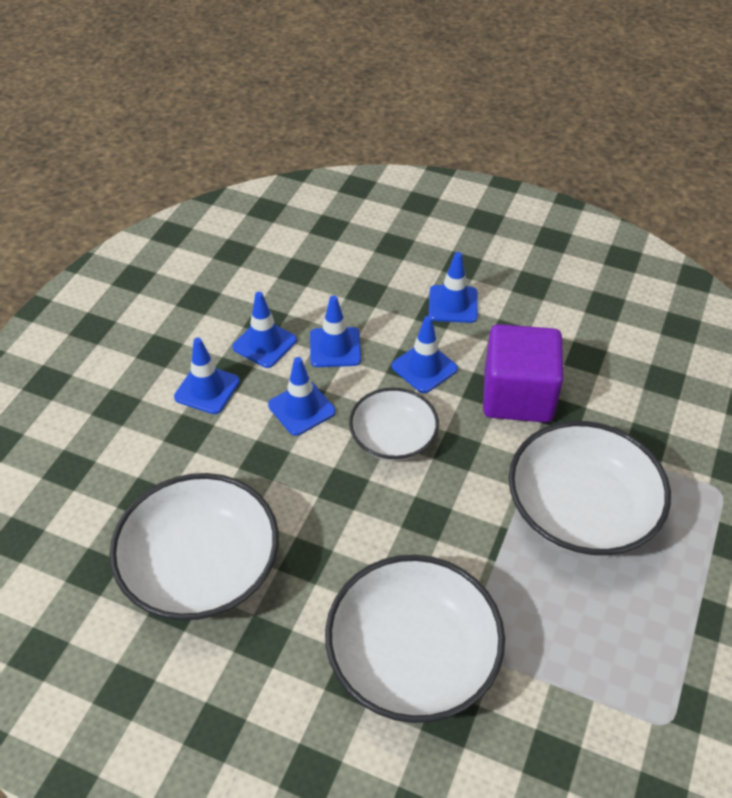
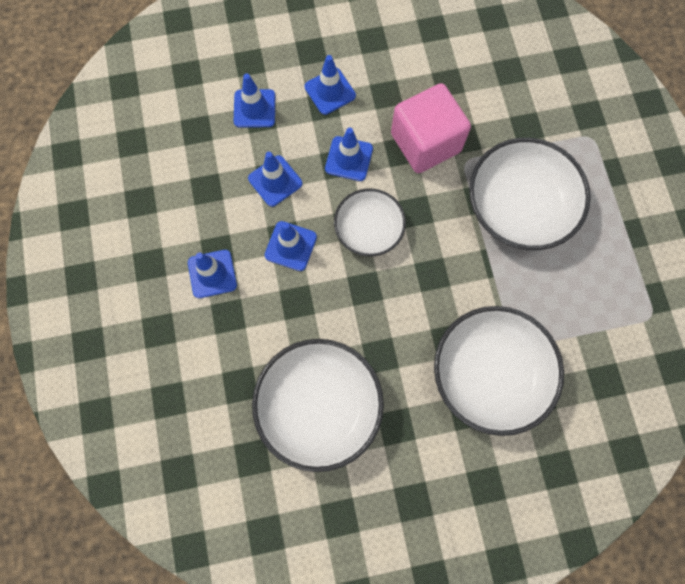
camera: 35 degrees left, 25 degrees up
(264, 344) = (222, 209): blue traffic cone -> blue traffic cone (254, 108)
(517, 396) = (425, 143): purple cube -> pink cube

